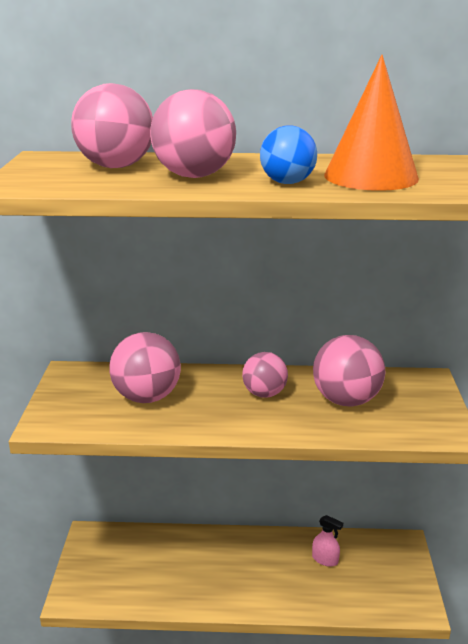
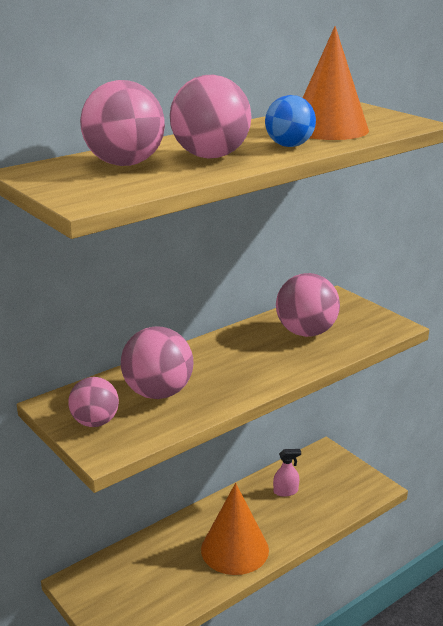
camera: 40 degrees left, 0 degrees up
(225, 584) = (234, 549): none -> orange cone
(264, 393) = (244, 351): pink ball -> pink ball (95, 422)

